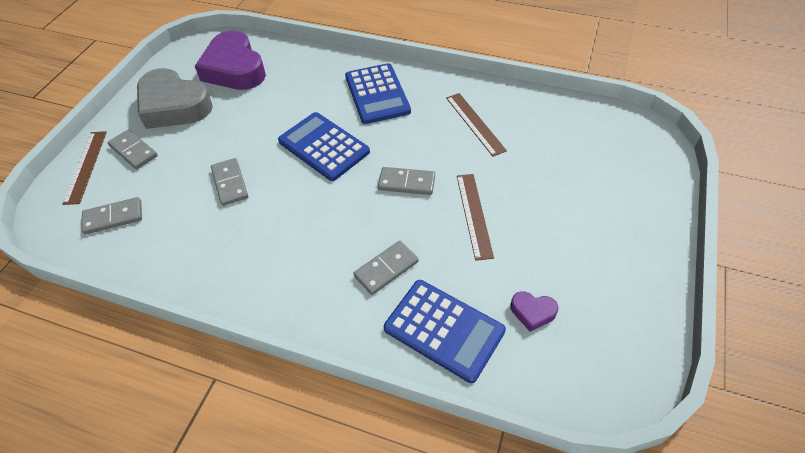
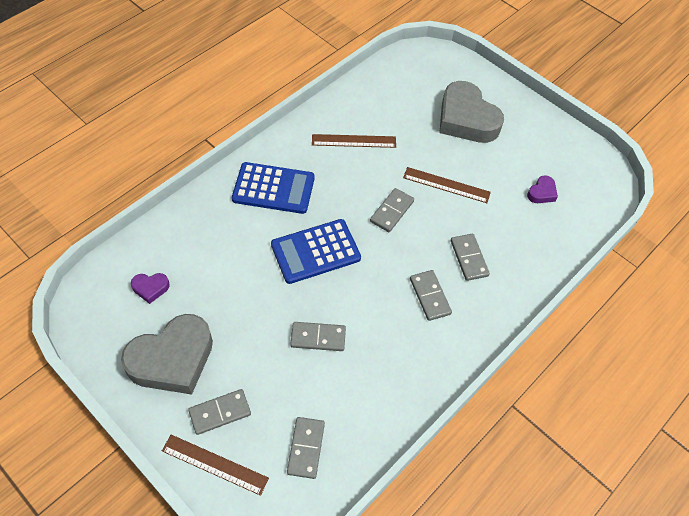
camera: 70 degrees left, 5 degrees up
(234, 69) = (150, 288): purple heart -> purple heart, size x0.43
(317, 251) = (430, 296): none -> grey domino
(444, 330) = (534, 246): blue calculator -> none
(585, 200) = (466, 119): none -> grey heart

